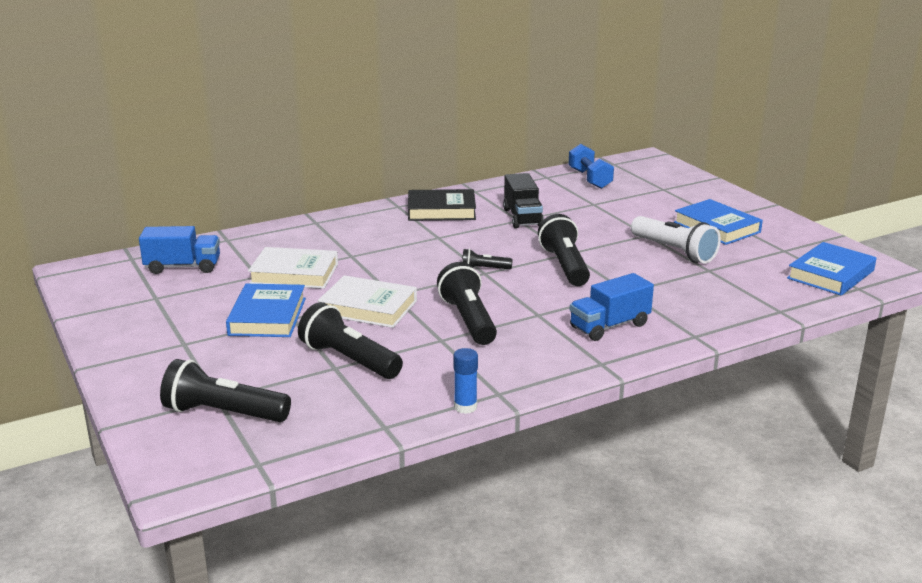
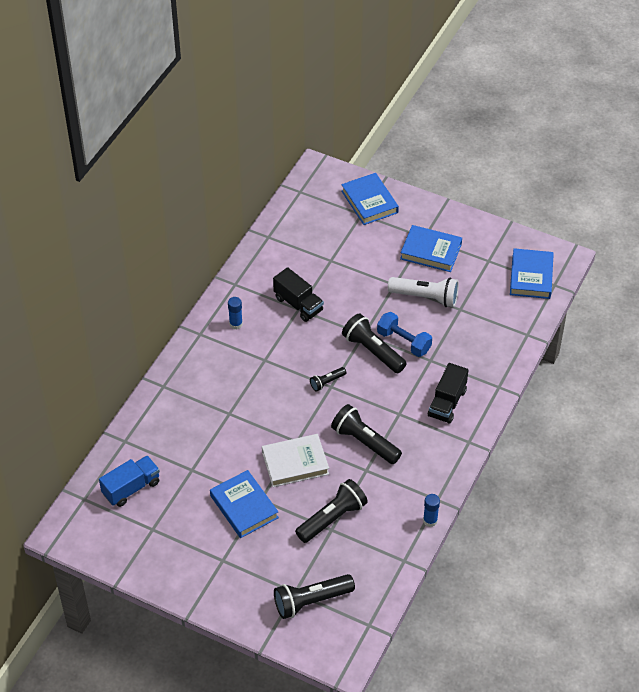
camera: 35 degrees left, 25 degrees up
(294, 274) = (213, 454): white book -> none
(349, 360) = (332, 518): black flashlight -> black flashlight turned 135 degrees clockwise
(441, 210) = (236, 324): black book -> blue glue stick
(589, 179) = (301, 224): blue dumbbell -> blue dumbbell (403, 342)
(609, 326) = (447, 403): blue truck -> black truck
(681, 185) = (369, 202): none -> blue book

